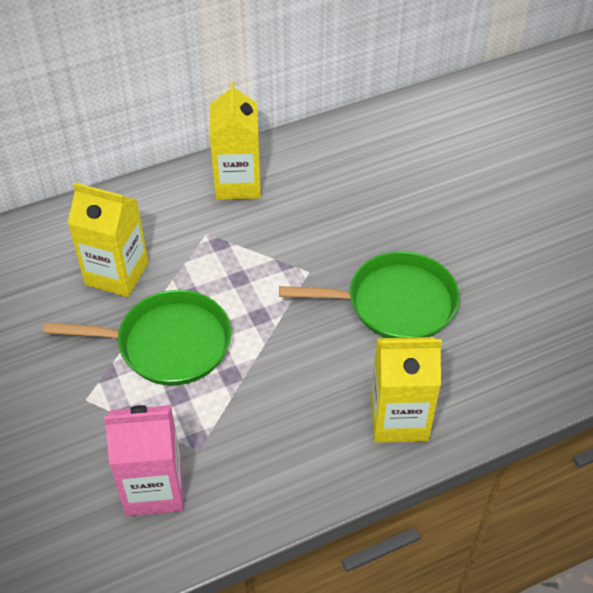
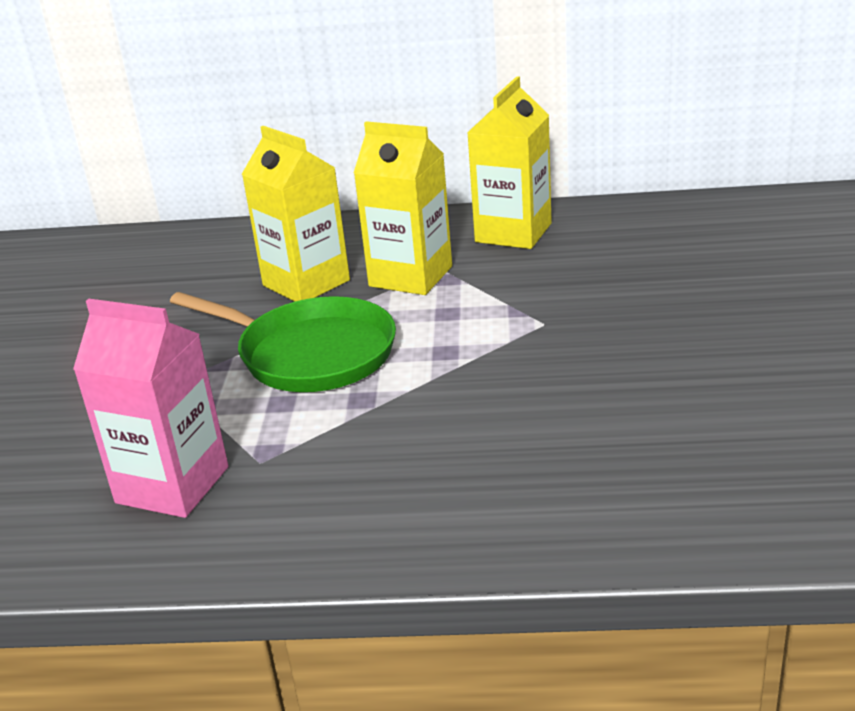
camera: 30 degrees right, 20 degrees down
(395, 303) = (645, 376): green pan -> none
(399, 418) = (562, 500): yellow carton -> yellow carton (410, 276)

